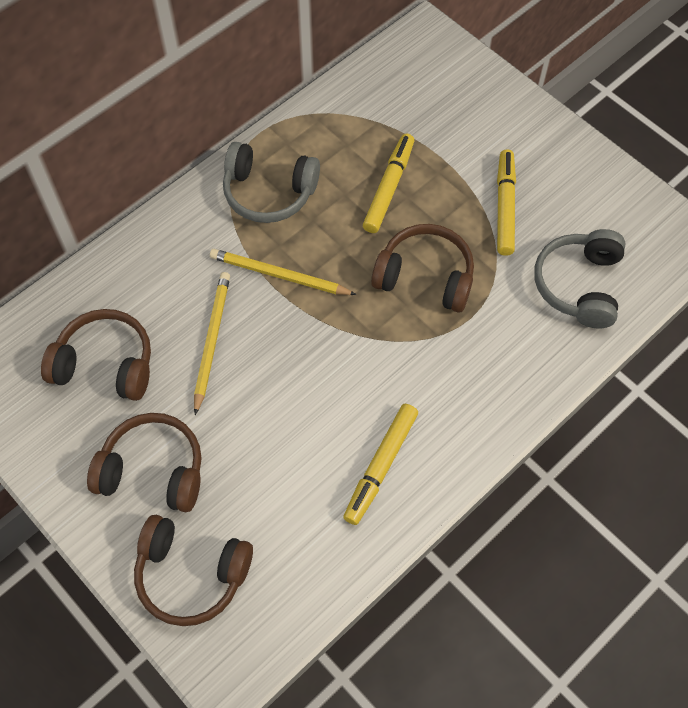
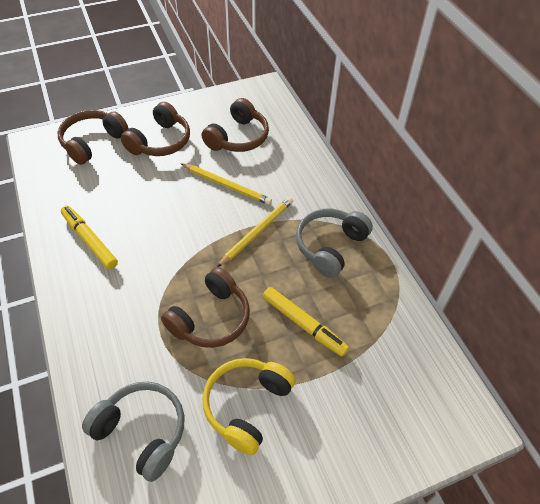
camera: 110 degrees right, 10 degrees down
(504, 207) = (247, 406): yellow marker -> yellow headphones

